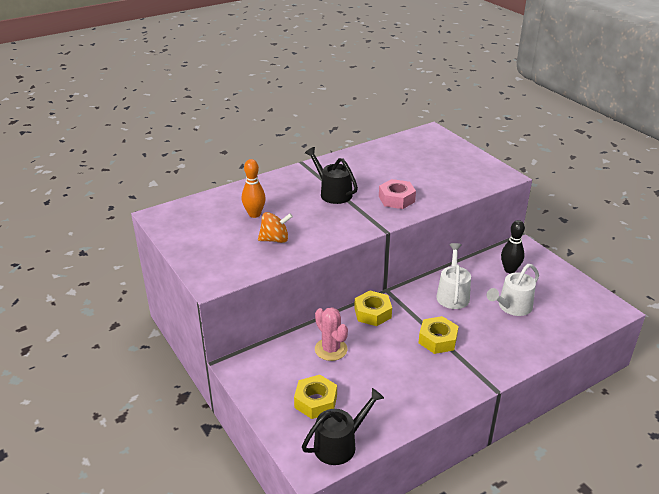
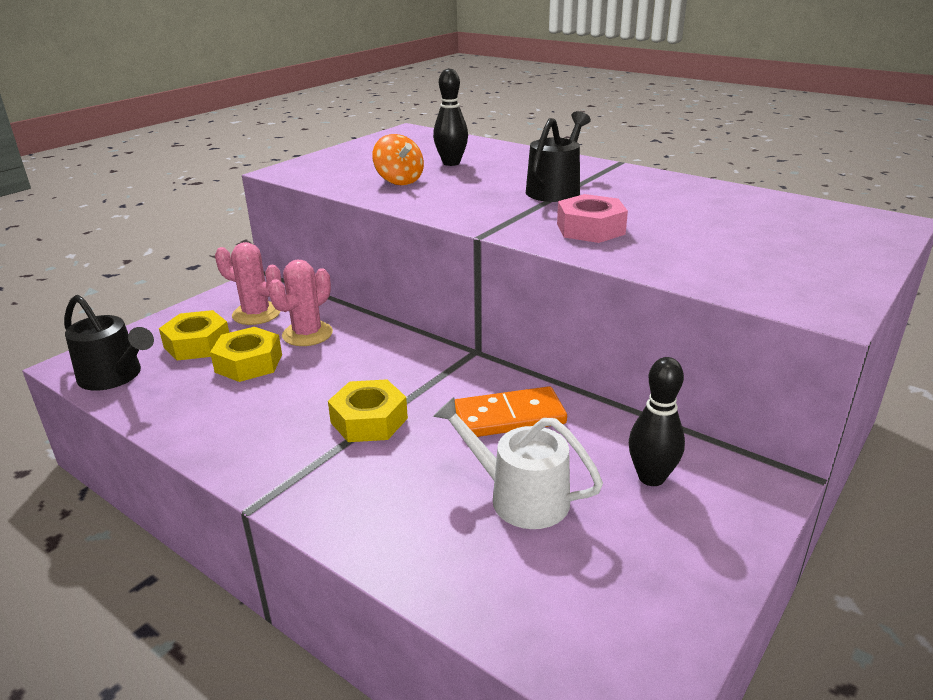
camera: 70 degrees right, 5 degrees down
(254, 214) = (451, 163): orange bowling pin -> black bowling pin
(287, 369) = (256, 314): none -> pink cactus
(372, 313) = (408, 350): yellow nut -> yellow nut (249, 363)
(452, 294) = (508, 417): white watering can -> orange domino

